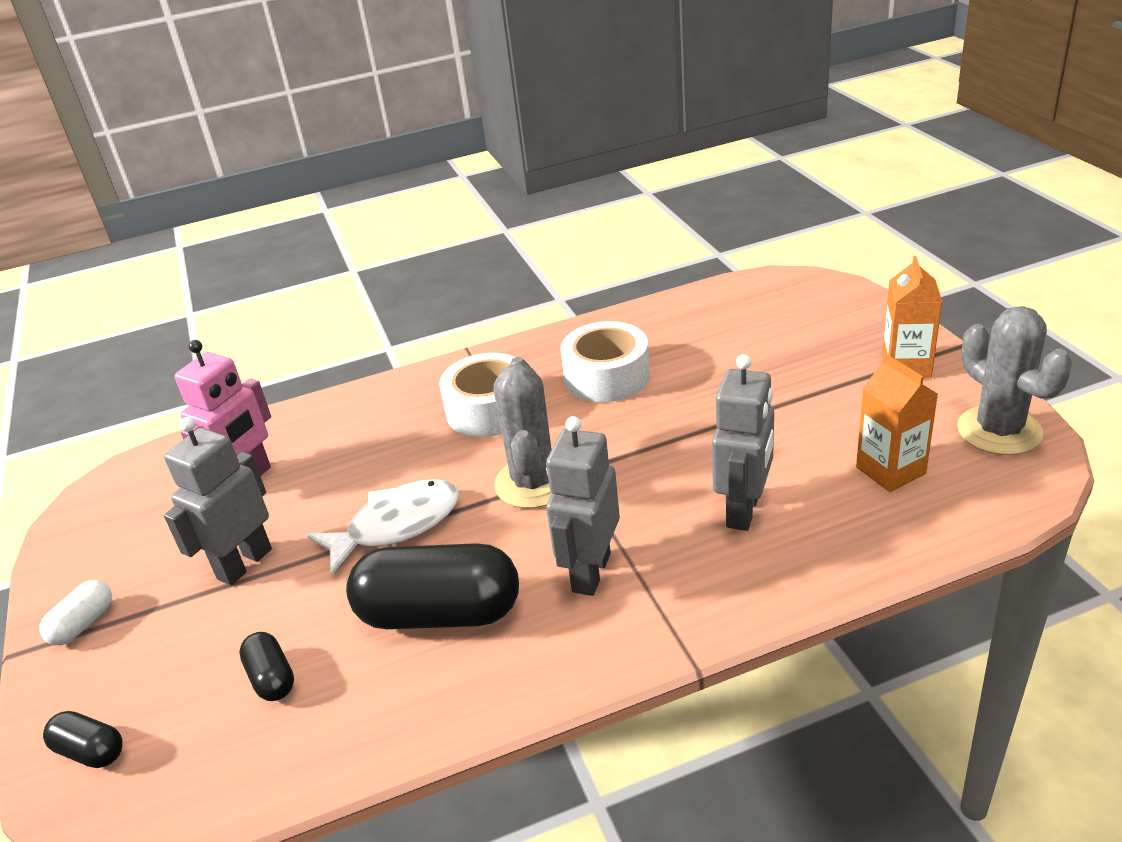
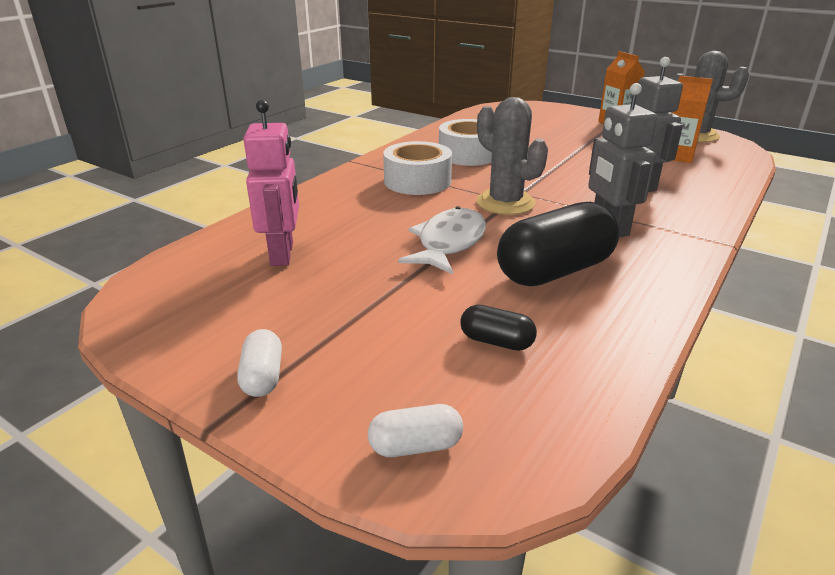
camera: 40 degrees left, 5 degrees down
(90, 751) = (415, 446): black capsule -> white capsule
(244, 563) = (361, 294): grey robot -> none

